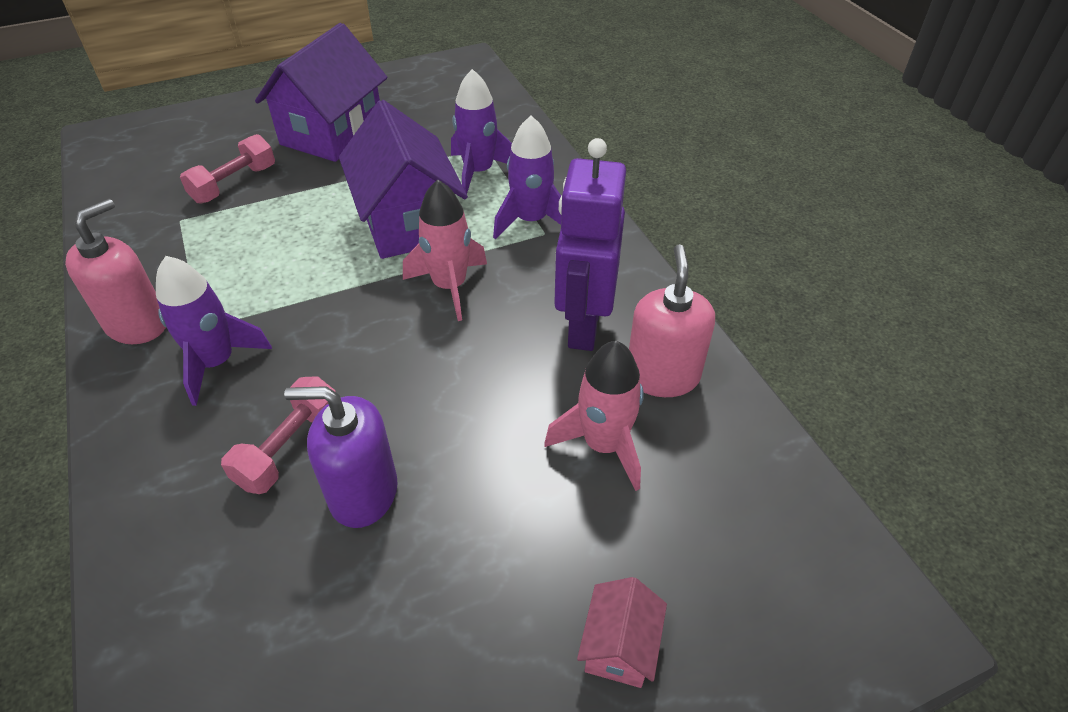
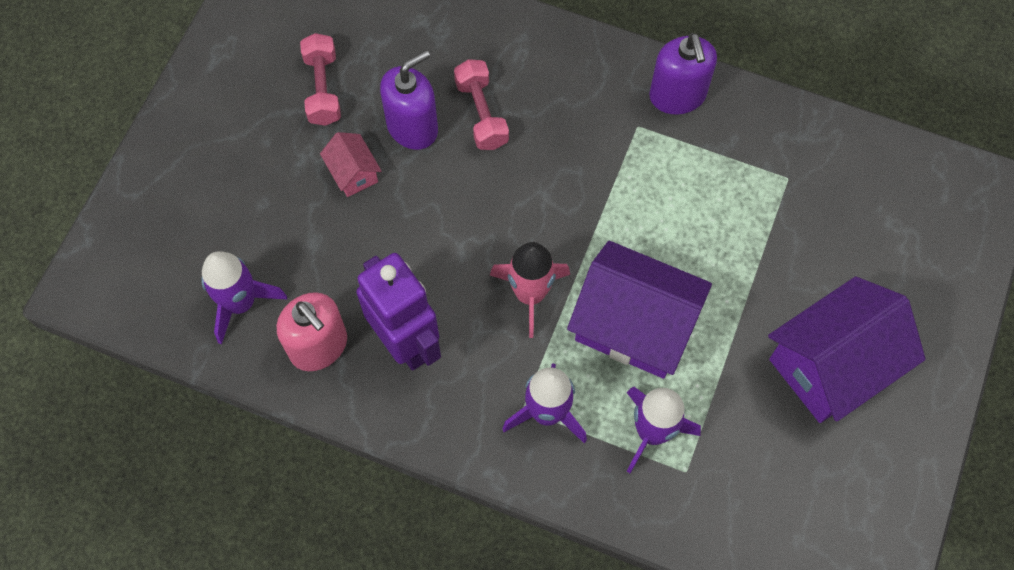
camera: 135 degrees right, 20 degrees up
(137, 324) = (677, 96): pink soap dispenser -> purple soap dispenser
(217, 363) = (593, 118): purple rocket -> purple rocket (241, 303)
(234, 184) = (809, 241): pink dumbbell -> pink dumbbell (323, 89)
(332, 133) = (831, 365): purple house -> purple house turned 75 degrees clockwise
(603, 445) = (312, 264): pink rocket -> none
(619, 646) = (213, 167): pink house -> pink house (353, 173)

